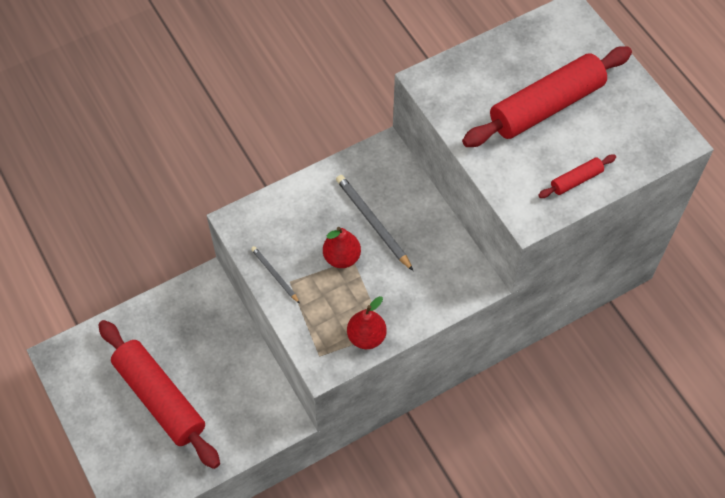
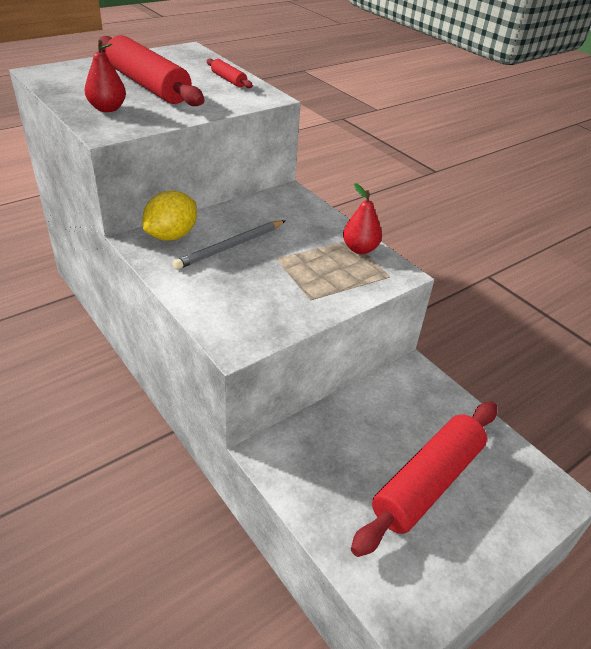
camera: 100 degrees left, 20 degrees down
(274, 275) = (304, 310): grey pencil -> none
(342, 257) = (274, 265): red pear -> red pear (107, 109)
(392, 176) = (172, 236): none -> yellow lemon

